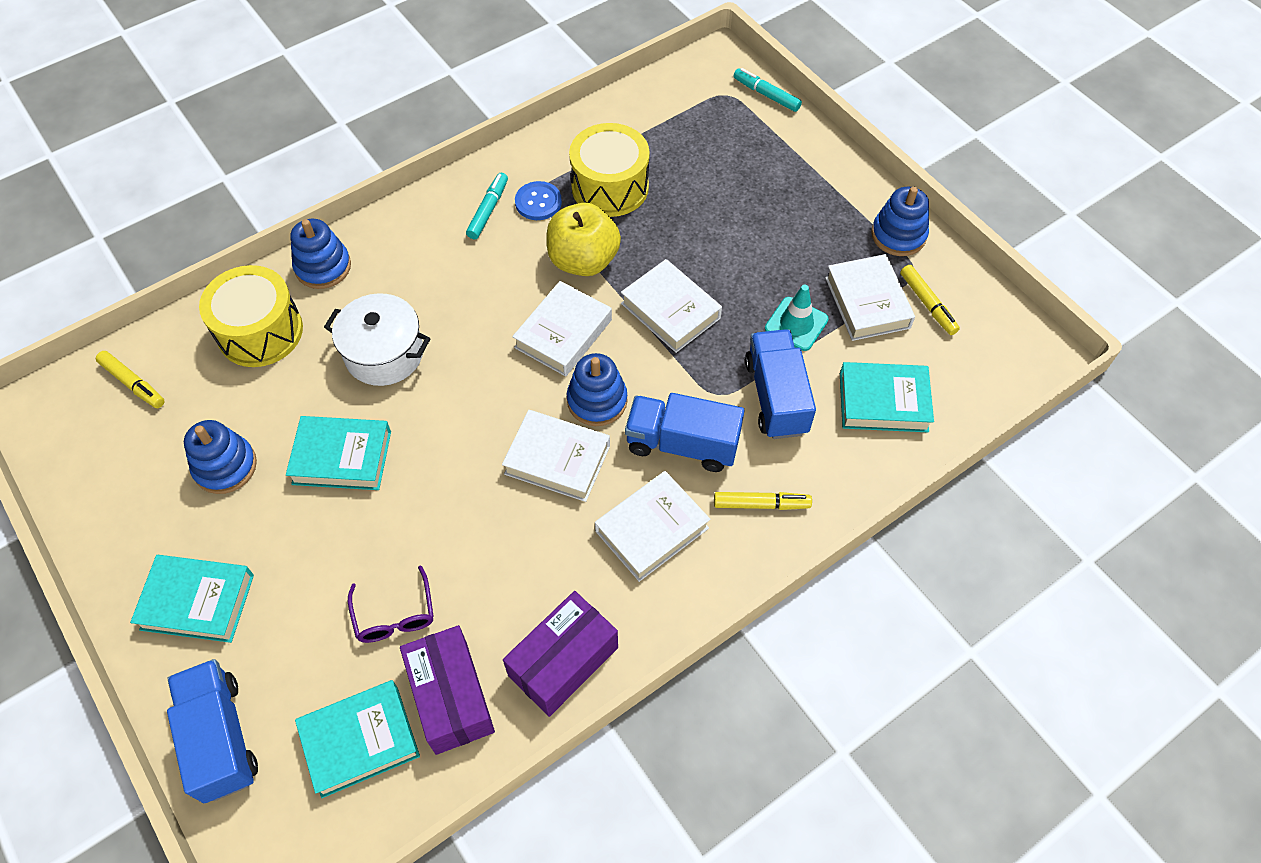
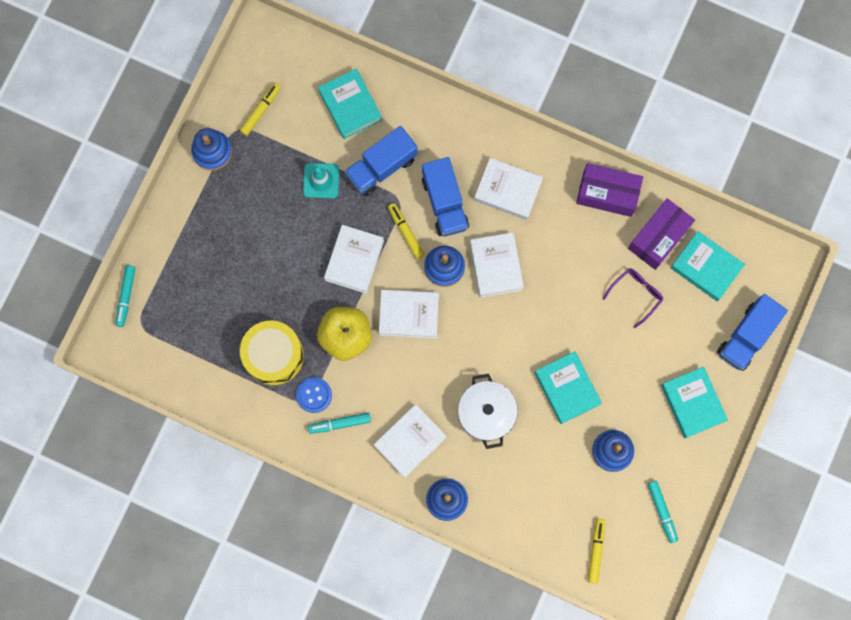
camera: 120 degrees left, 20 degrees up
(107, 482) = (662, 511): none -> turquoise marker
(260, 332) = (516, 502): yellow drum -> none
(761, 504) = (458, 141): yellow marker -> yellow marker (406, 232)
(867, 302) = (280, 146): white book -> white book (410, 441)

